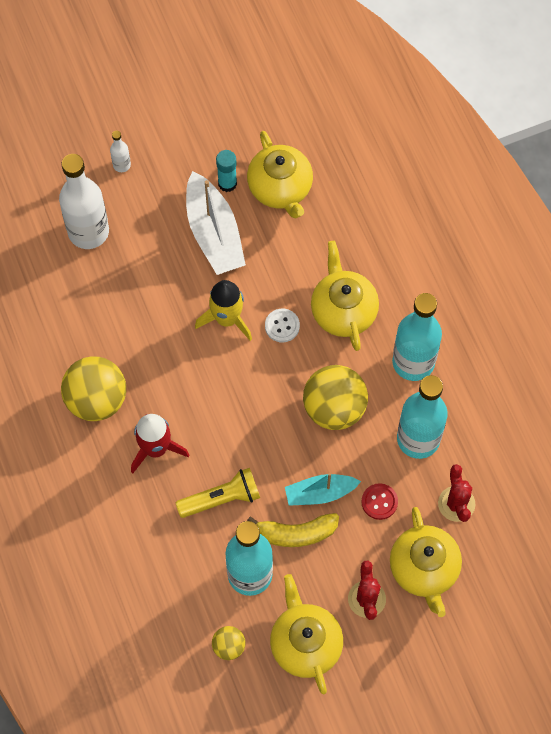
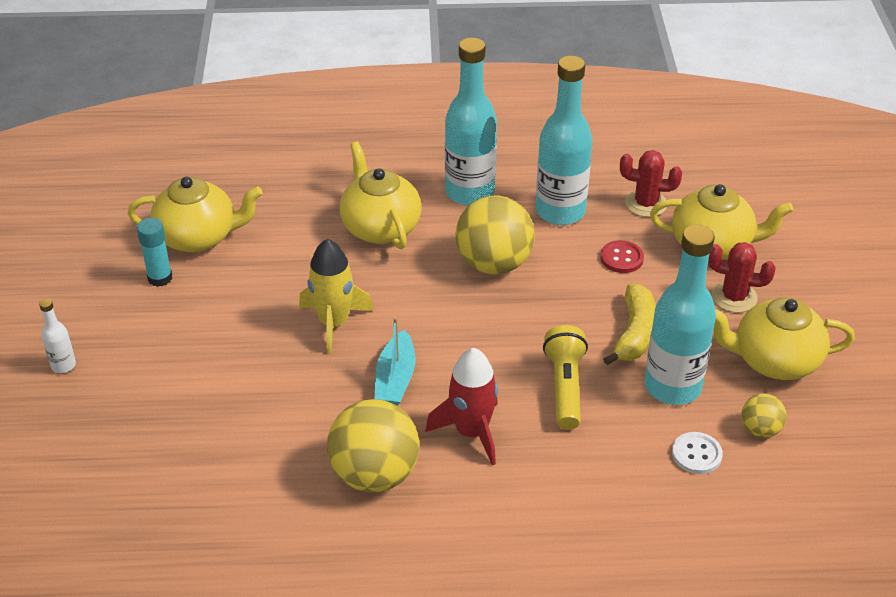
camera: 70 degrees left, 25 degrees down
(88, 232) = (132, 422): white bottle -> none
(214, 233) = (216, 306): white boat -> none
(282, 326) = (370, 279): white button -> white button (696, 454)
(320, 493) = (592, 301): turquoise boat -> turquoise boat (395, 379)
(343, 311) = (380, 227): yellow teapot -> yellow teapot turned 60 degrees clockwise

